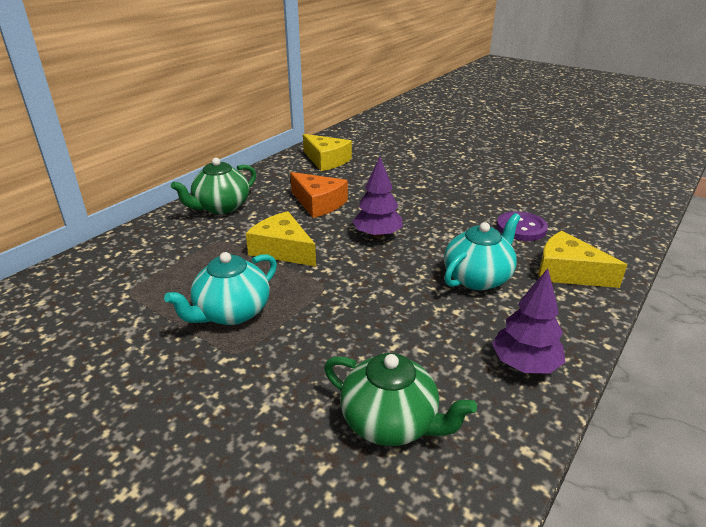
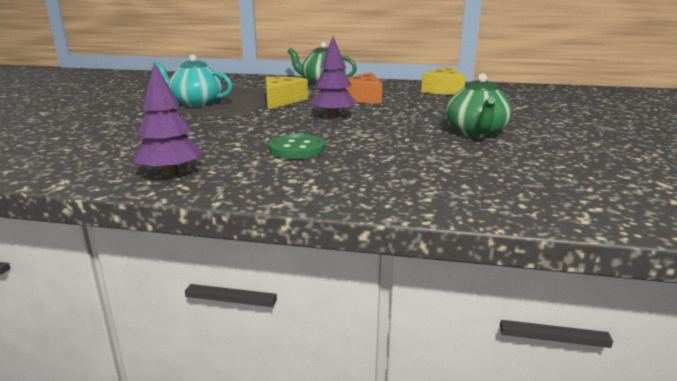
camera: 65 degrees right, 10 degrees down
(391, 422) = (94, 145): green teapot -> green teapot (476, 133)
(478, 278) = (297, 149): turquoise teapot -> green button
(521, 228) = (420, 156): purple button -> none
(568, 272) = (347, 180): yellow cheese -> none

